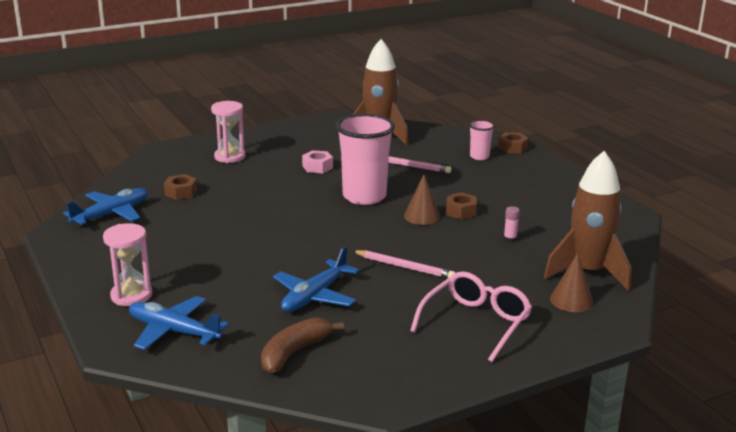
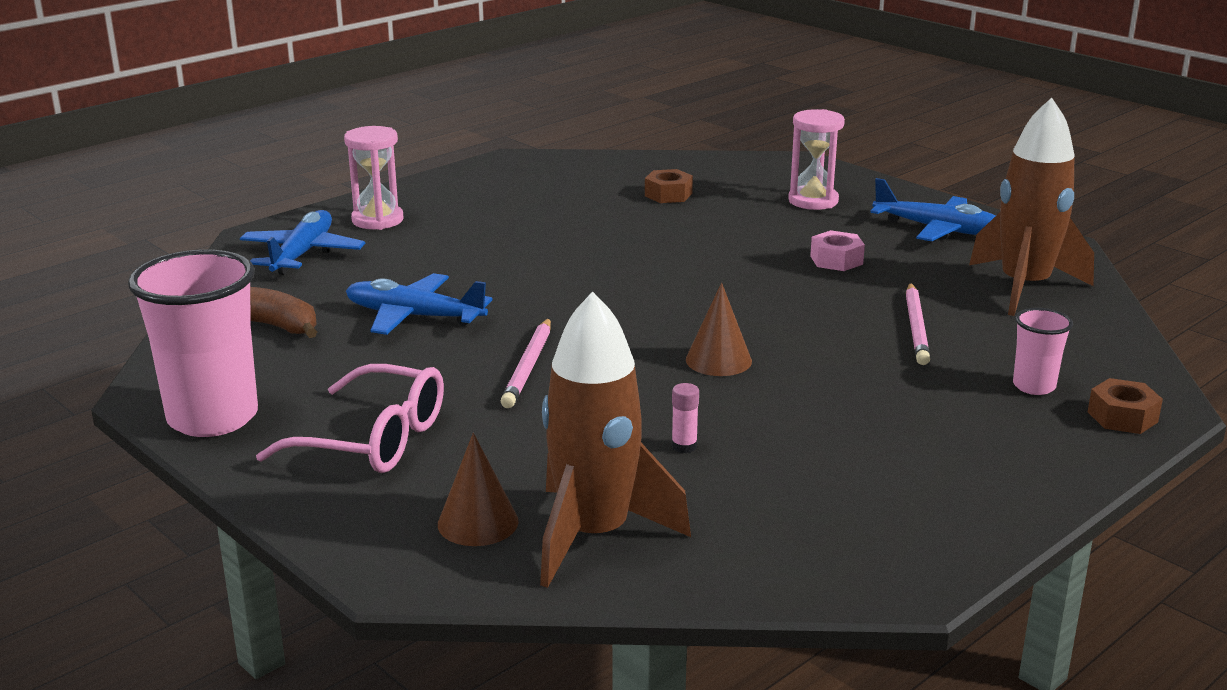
camera: 75 degrees right, 0 degrees up
(111, 214) = (576, 173): blue plane -> blue plane (938, 230)
(364, 196) = (756, 307): pink cup -> pink cup (213, 418)
(461, 211) = (764, 391): brown nut -> none

